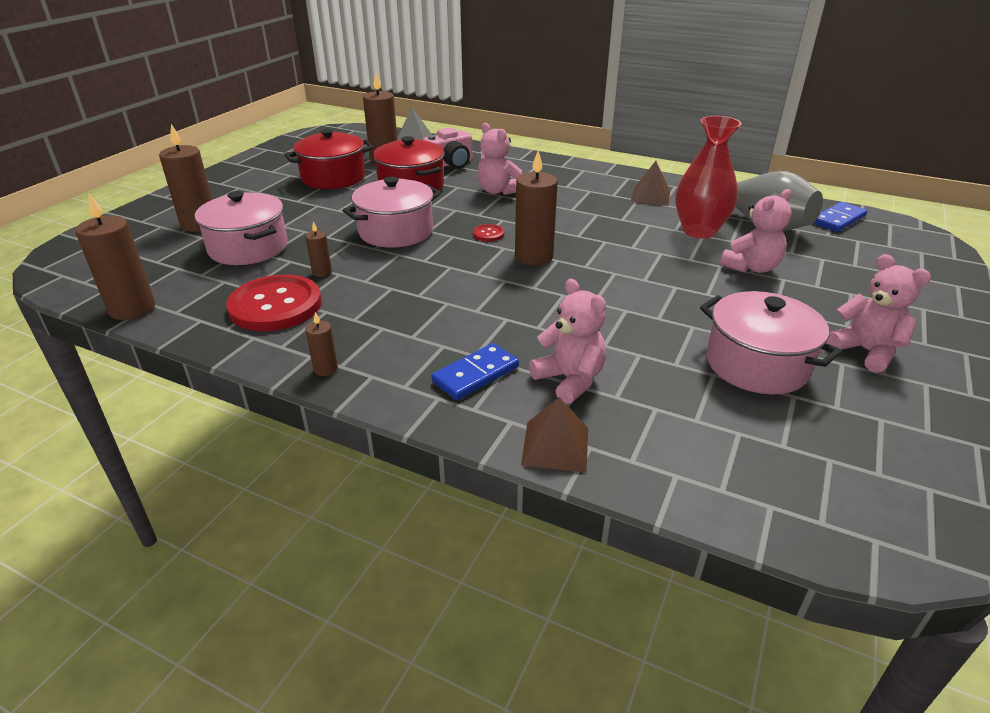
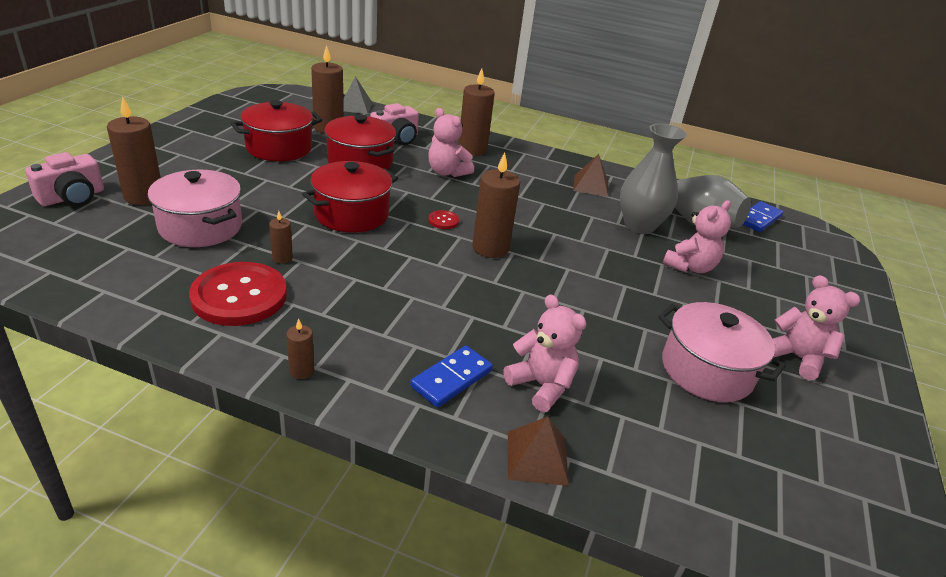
camera: 10 degrees left, 0 degrees up
(132, 309) = (84, 296): brown candle -> brown candle (472, 149)
(135, 227) = (72, 197): none -> pink camera
(396, 232) = (351, 214): pink pot -> red pot
(699, 231) = (639, 225): red vase -> grey vase

